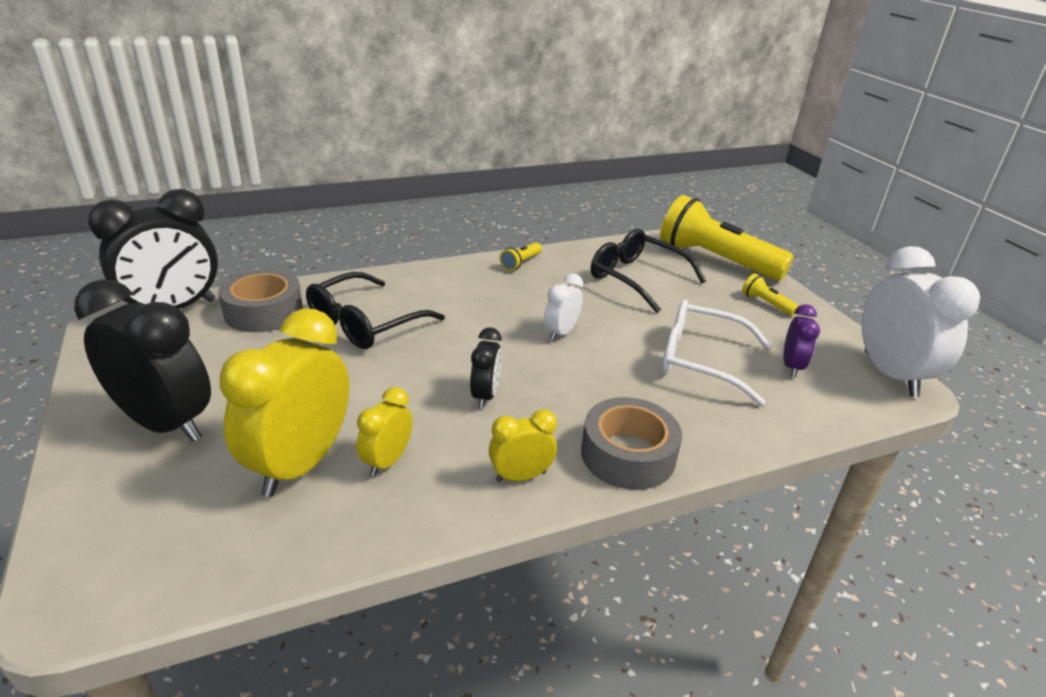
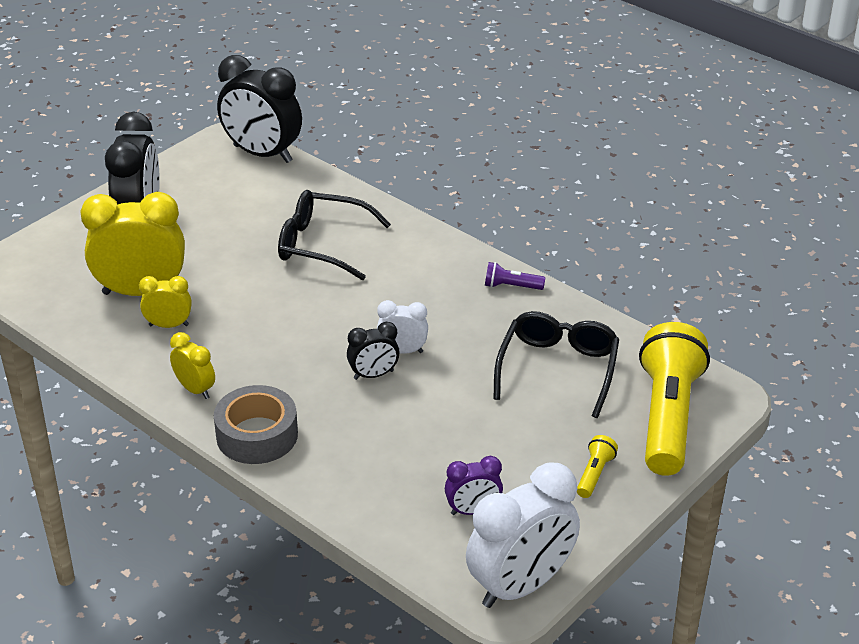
camera: 65 degrees right, 5 degrees up
(264, 311) = (295, 192): grey tape -> none
(485, 395) = (275, 341): black clock -> black clock (373, 375)
(521, 263) = (511, 286): yellow flashlight -> purple flashlight
(700, 360) = (430, 447): white glasses -> none

